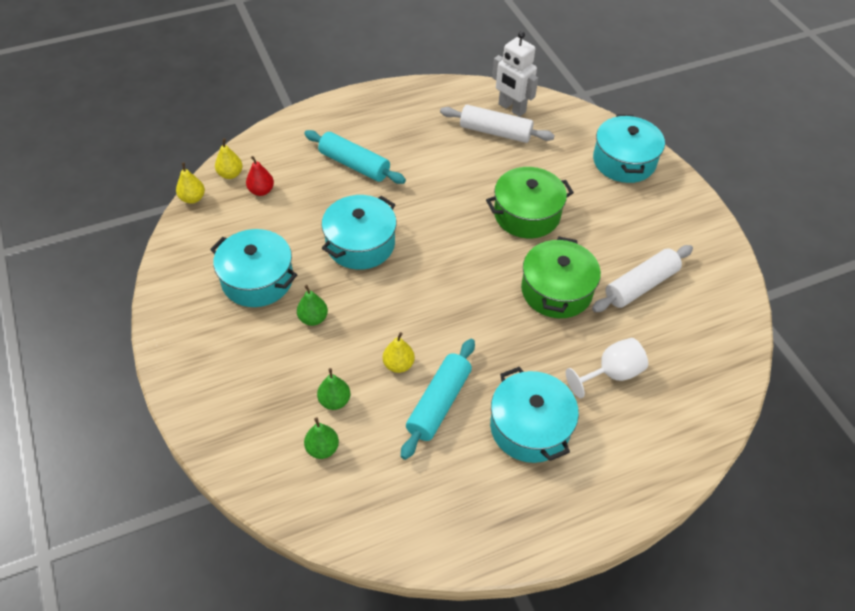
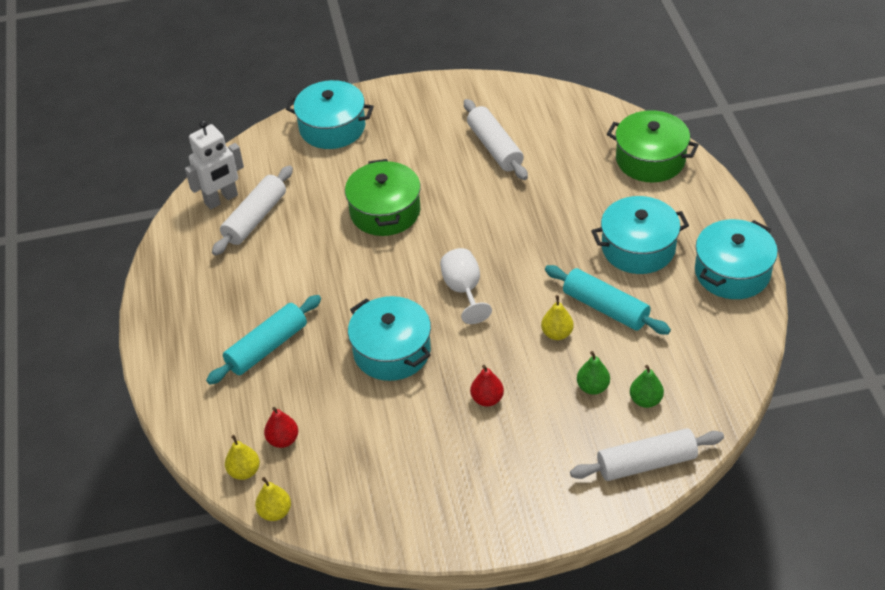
camera: 75 degrees left, 5 degrees down
(245, 454) = (646, 463): none -> white rolling pin
(257, 279) = (422, 447): turquoise pot -> turquoise pot (732, 272)
(313, 318) = (487, 399): green pear -> red pear
(556, 290) = (488, 205): green pot -> green pot (650, 159)
(611, 374) = (589, 185): white goblet -> white goblet (464, 290)

